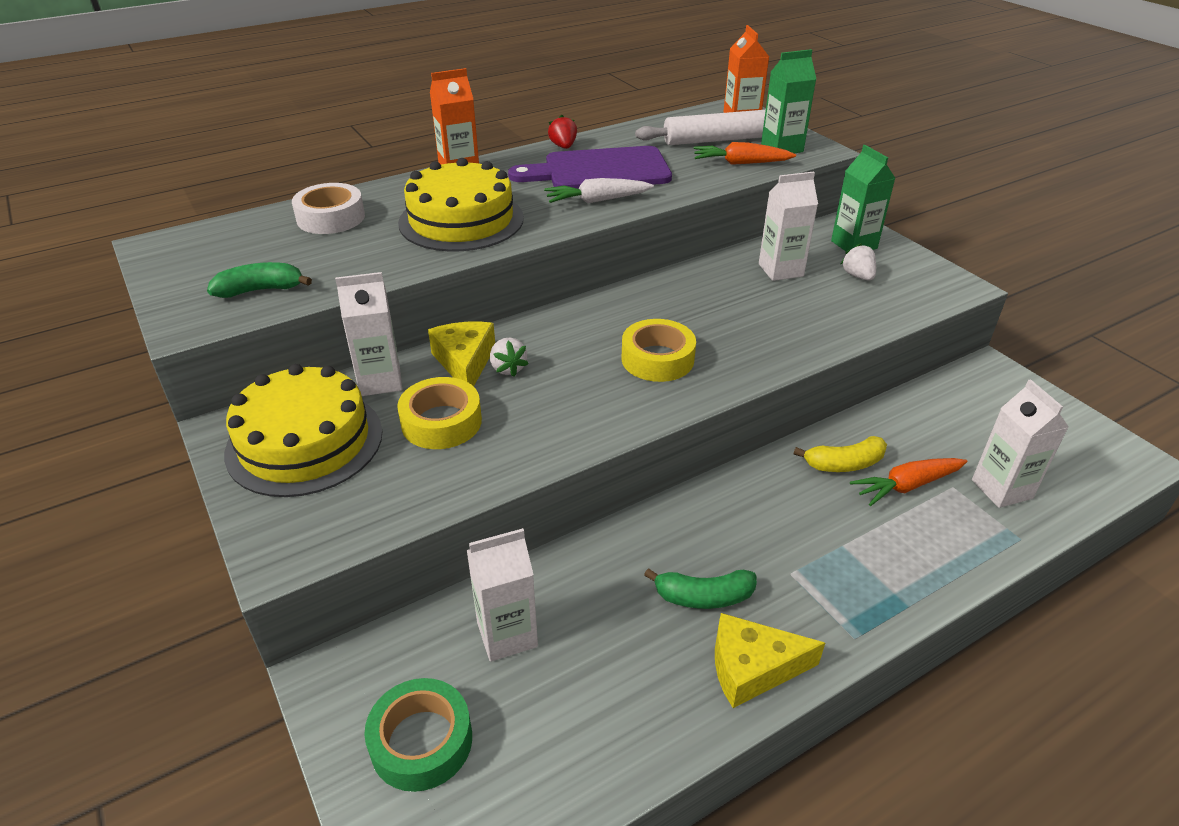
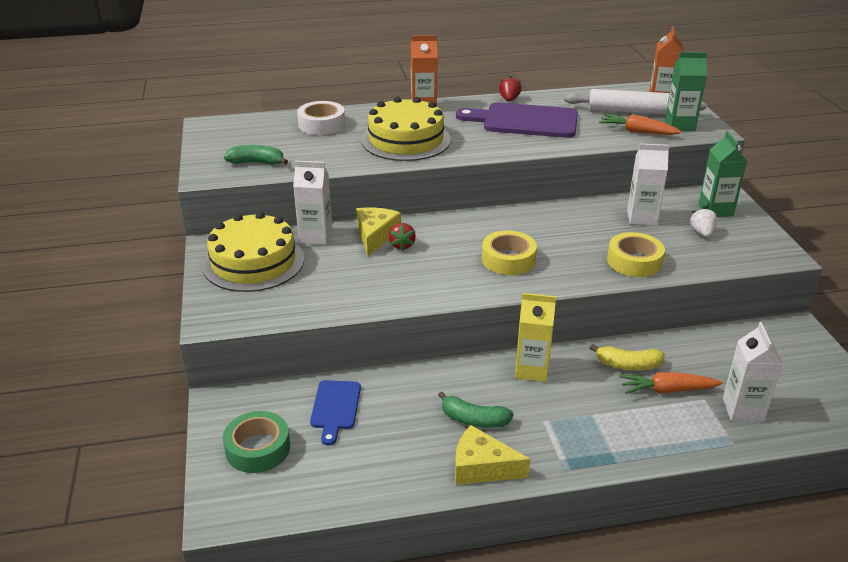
camera: 20 degrees right, 5 degrees down
(441, 422) = (342, 268): yellow tape -> yellow tape (634, 261)
(507, 634) = (335, 408): white carton -> blue cutting board
(508, 368) = (402, 245): white strawberry -> red strawberry
(597, 200) = (509, 142): white carrot -> none
(737, 501) = (532, 370): none -> yellow carton

